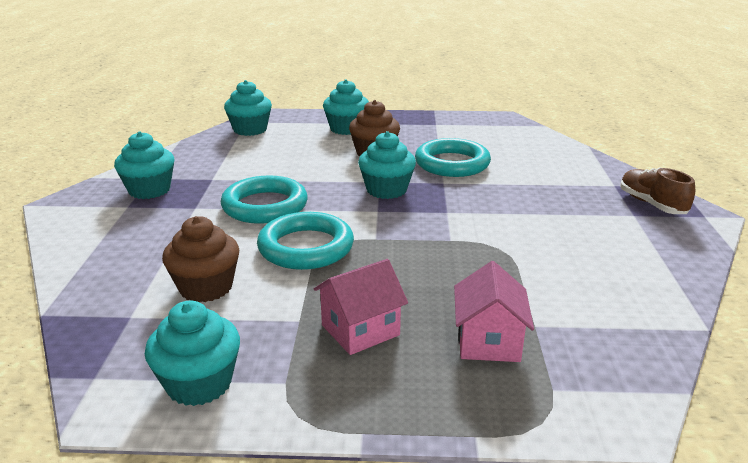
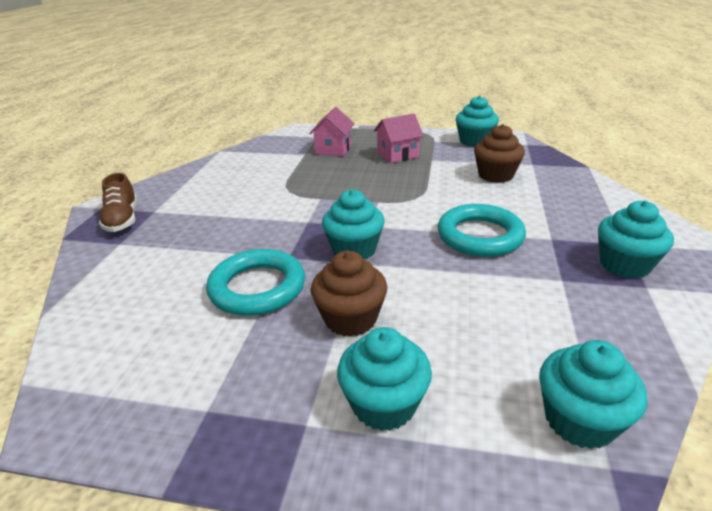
camera: 170 degrees left, 5 degrees up
(306, 247) = (433, 196): turquoise ring -> none

